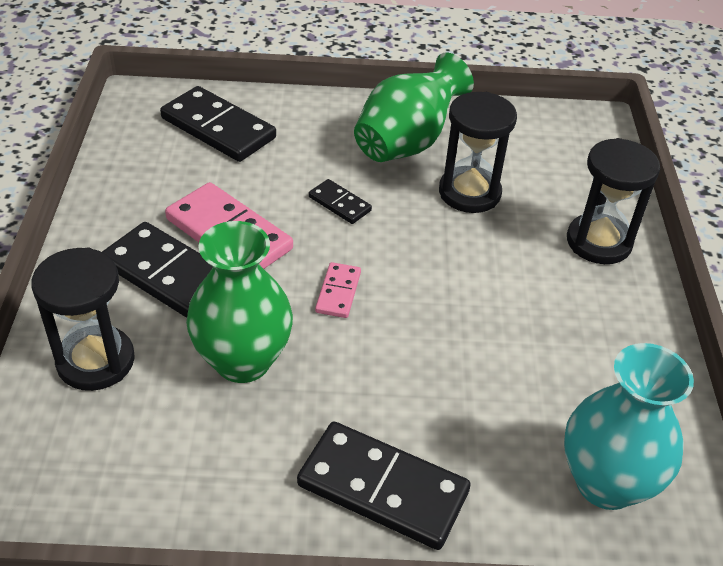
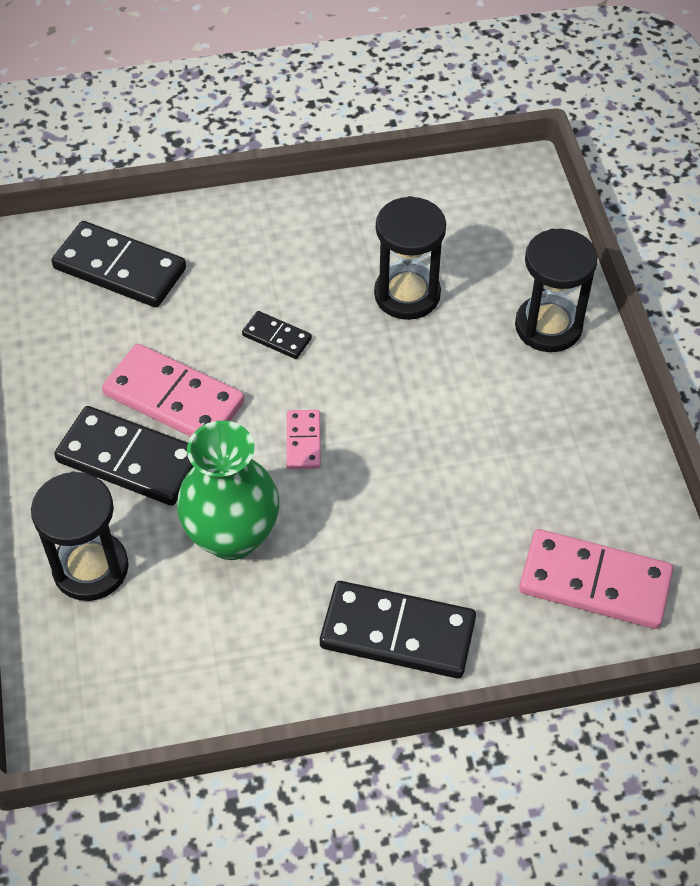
camera: 10 degrees left, 10 degrees up
(407, 143) = (327, 245): green vase -> none
(606, 483) = (594, 582): turquoise vase -> pink domino

